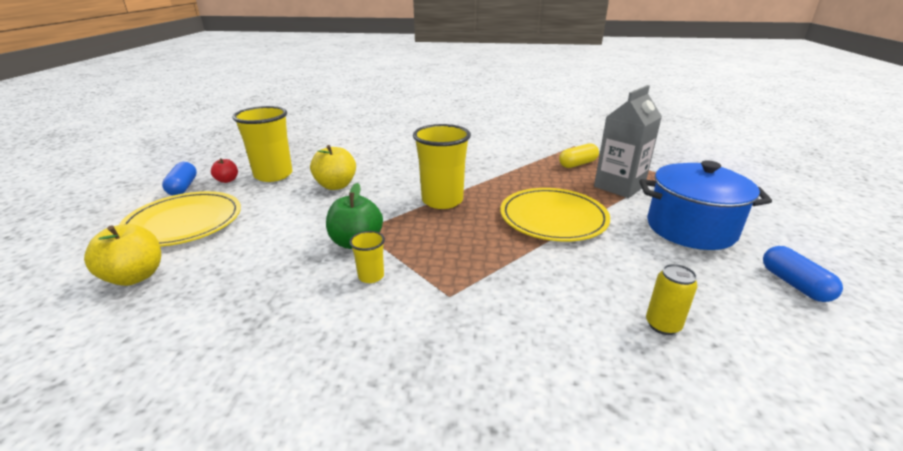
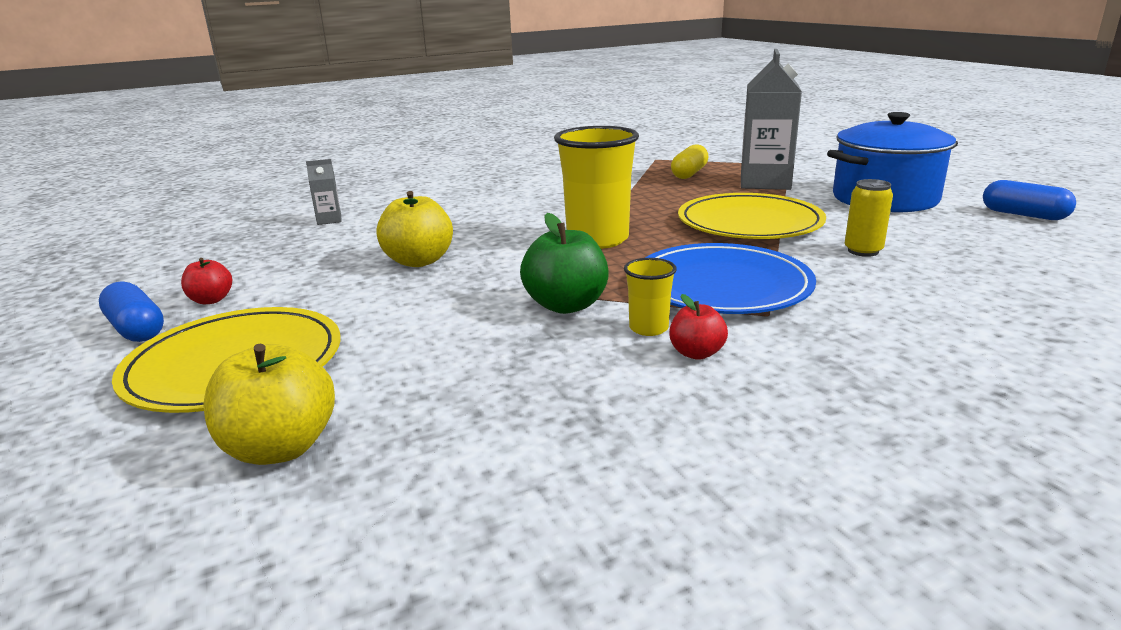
camera: 30 degrees left, 5 degrees down
(273, 175) = (287, 275): yellow cup -> none
(337, 144) = (329, 220): none -> grey carton
(367, 305) = (696, 353): none -> red apple
(457, 262) = (722, 285): none -> blue plate
(663, 325) = (987, 271): yellow can -> yellow can (863, 251)

